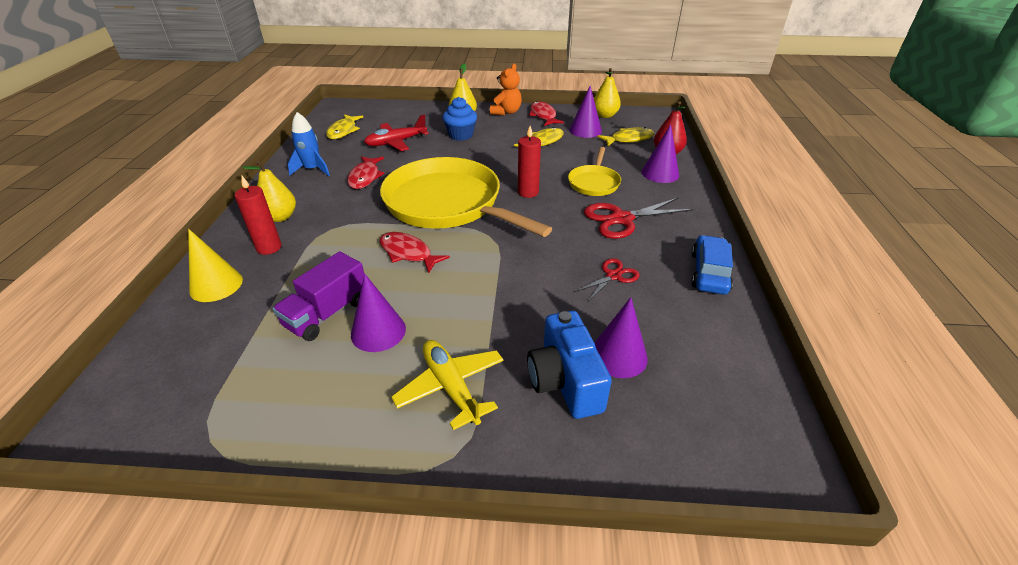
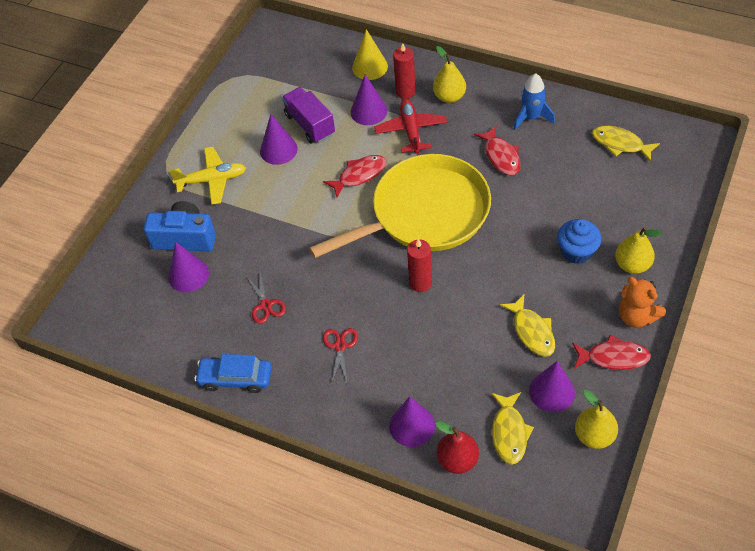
camera: 115 degrees right, 15 degrees up
(302, 268) = (368, 111): none -> purple cone
(365, 177) = (501, 156): red fish -> red fish turned 135 degrees counterclockwise
(396, 142) = (575, 188): red plane -> red plane (411, 130)
(594, 183) = (416, 349): yellow pan -> none
(622, 219) = (340, 346): red scissors -> red scissors, size x0.58
(709, 272) = (235, 378): blue car -> blue car turned 150 degrees clockwise

